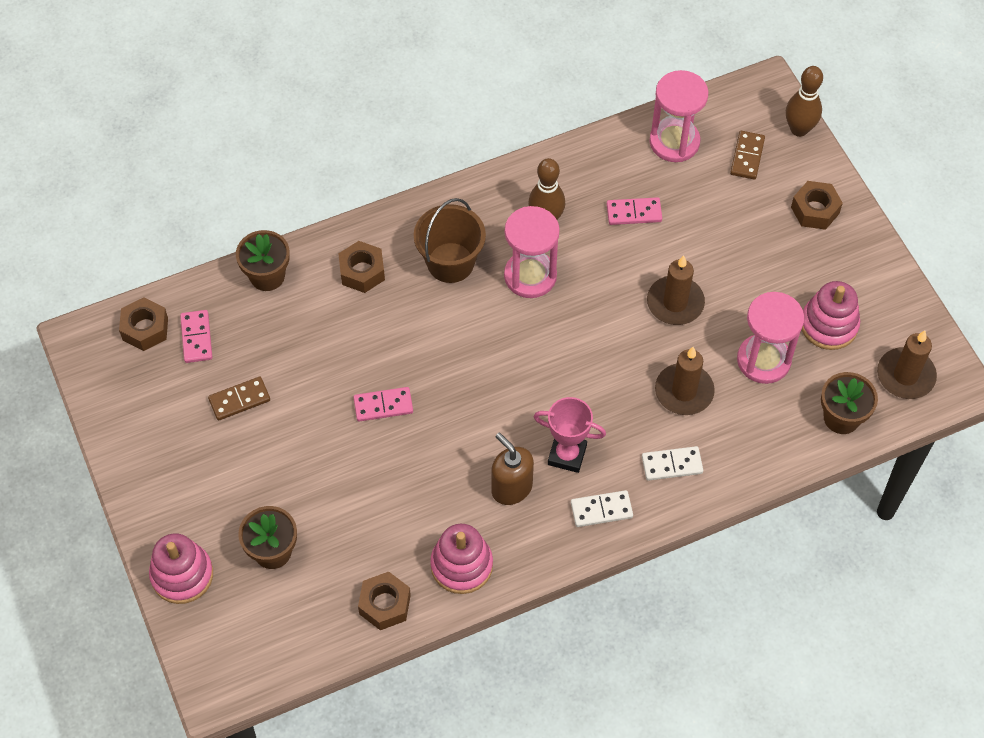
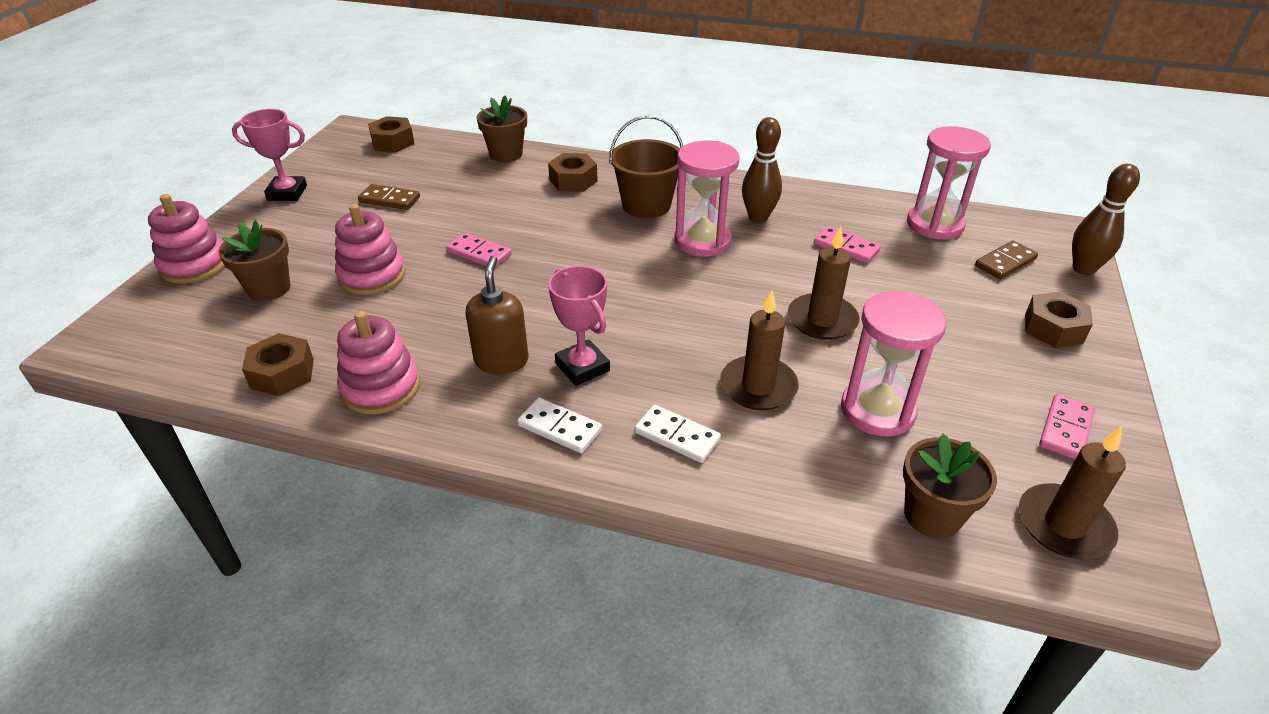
camera: 40 degrees right, 20 degrees down
(141, 454) = (287, 193): none -> pink trophy
(196, 338) = (415, 160): pink domino -> pink domino (1065, 429)
(829, 325) = (990, 423): pink stacking toy -> pink stacking toy (372, 276)

